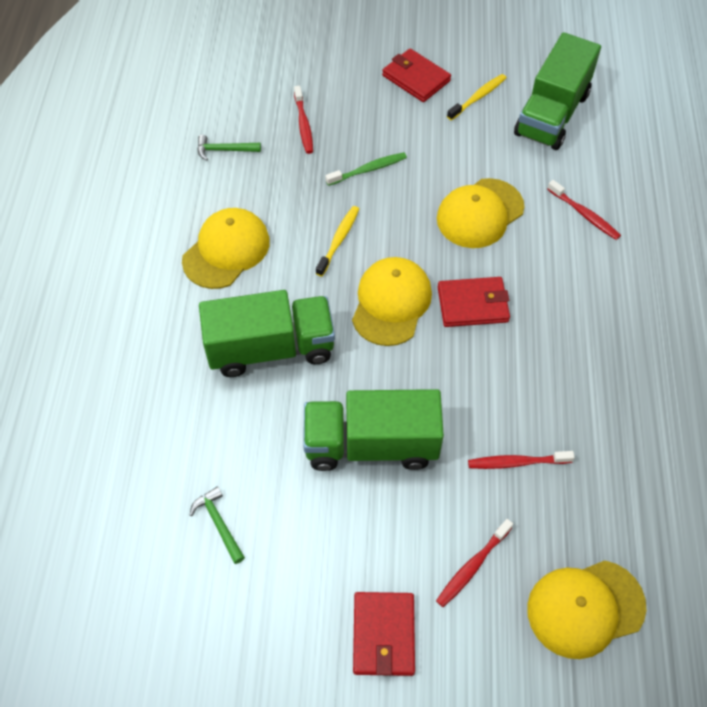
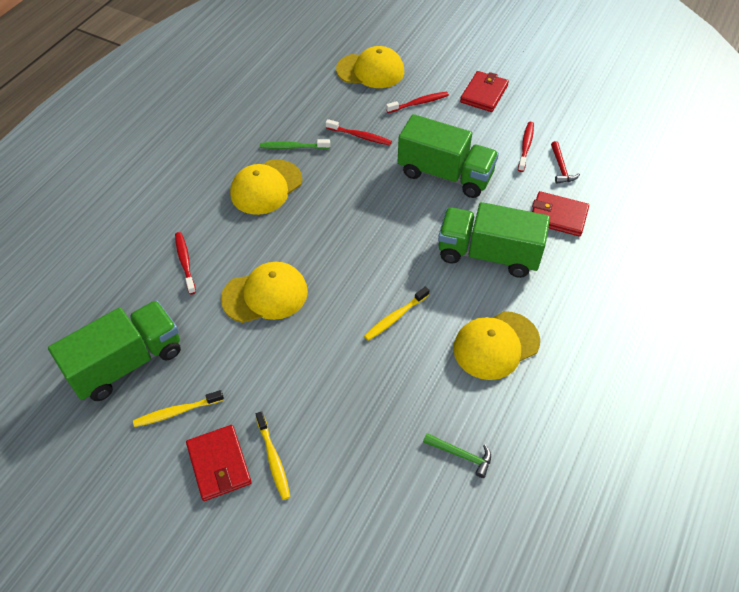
camera: 155 degrees left, 5 degrees down
(219, 523) = (561, 168): green hammer -> red hammer
(303, 124) = (367, 453): red toothbrush -> red toothbrush (525, 146)
(368, 170) = (332, 374): green toothbrush -> green toothbrush (293, 147)
(376, 95) = (273, 459): none -> yellow toothbrush
(391, 303) = (381, 253): yellow cap -> yellow cap (266, 187)
(473, 304) = (321, 230): red wallet -> red wallet (558, 216)

